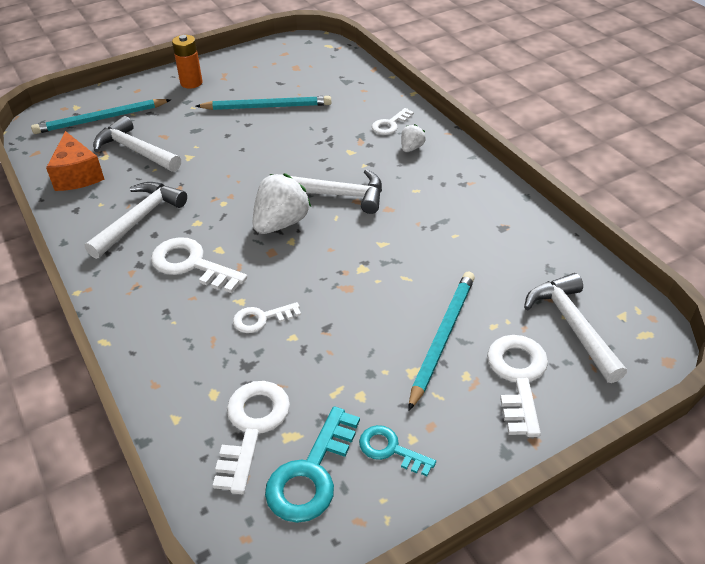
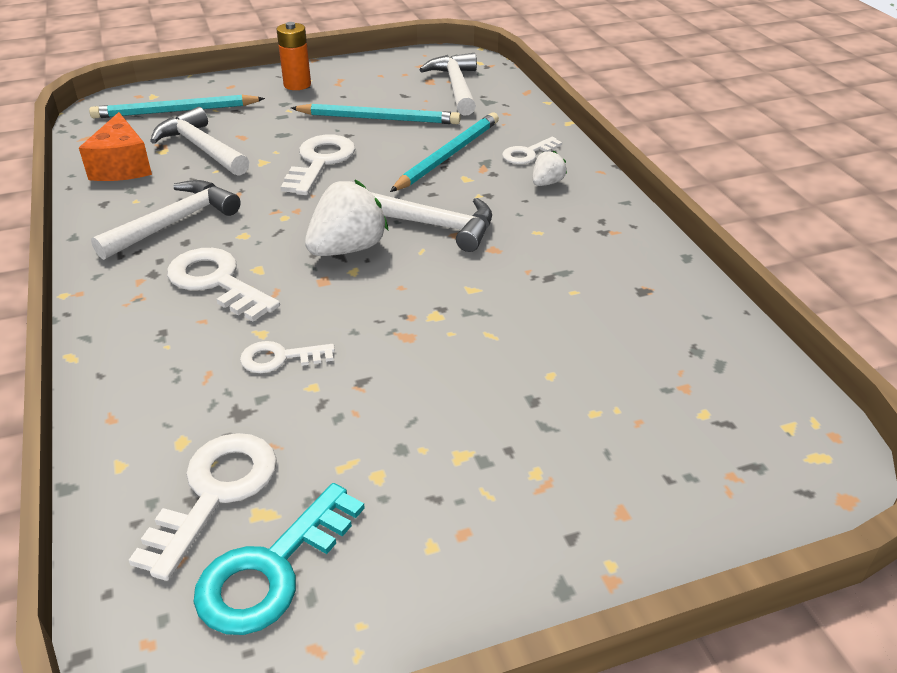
camera: 10 degrees right, 5 degrees down
(390, 449) = (395, 556): turquoise key -> none
(442, 338) = (516, 418): turquoise pencil -> turquoise pencil (448, 155)
(518, 377) = (610, 487): white key -> white key (320, 162)
(572, 325) = (710, 429): white hammer -> white hammer (456, 87)

